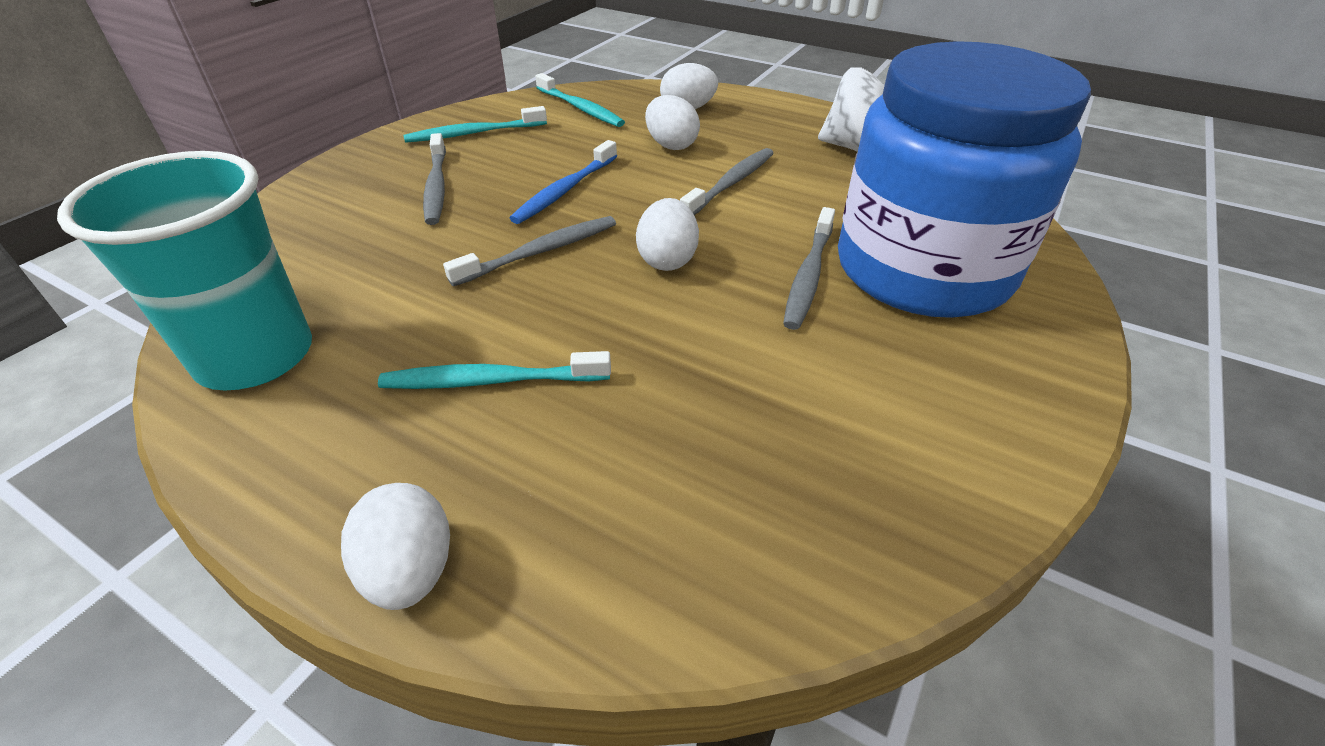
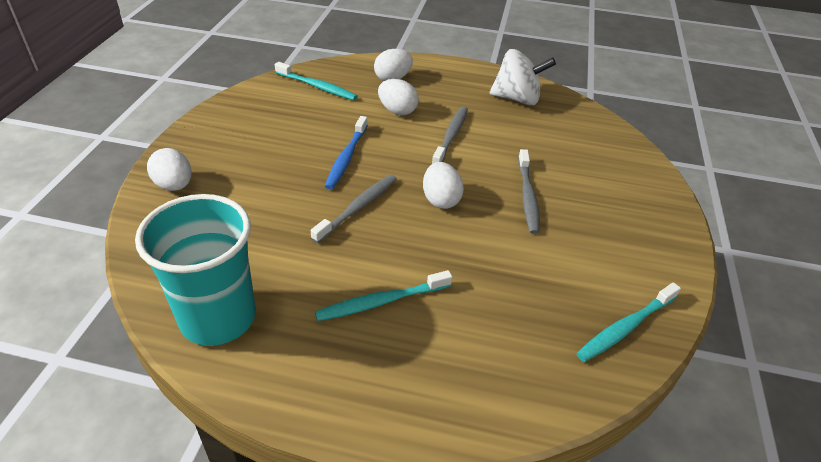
camera: 20 degrees left, 0 degrees up
(410, 570) = (406, 420): white egg -> white egg (174, 185)
(436, 186) = (254, 168): grey toothbrush -> none
(474, 133) = (253, 119): turquoise toothbrush -> turquoise toothbrush (626, 327)
(923, 270) = (587, 181): blue jar -> none

